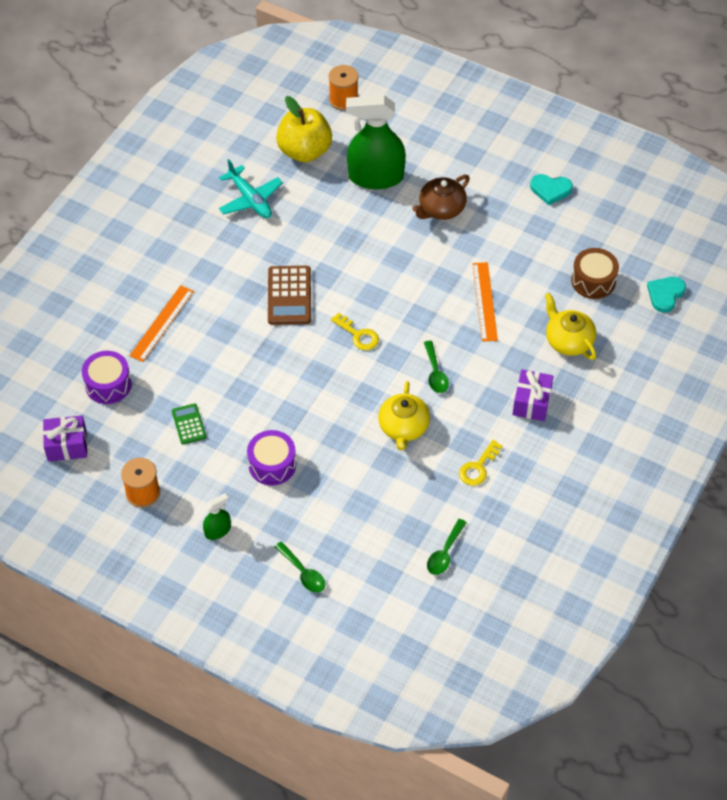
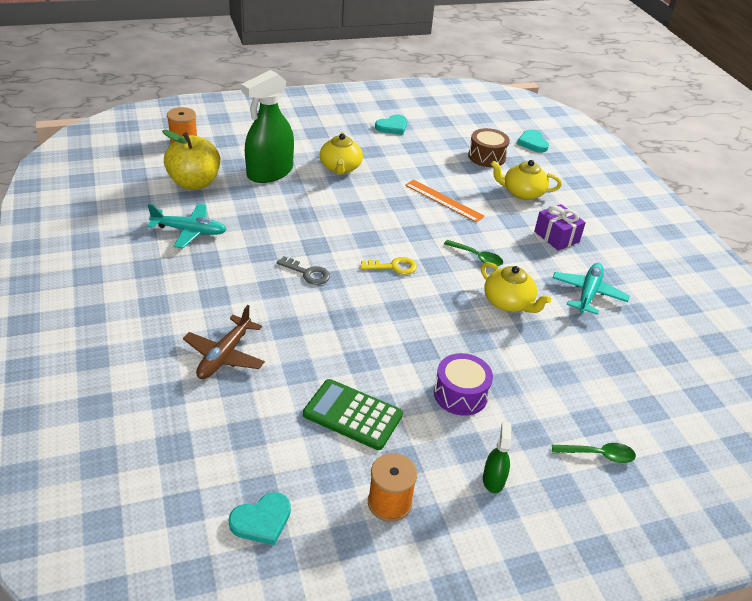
camera: 50 degrees left, 15 degrees down
(67, 445) = (262, 520): purple gift -> turquoise heart
(108, 384) = (236, 436): purple drum -> none
(161, 323) = (224, 355): orange ruler -> brown plane
(189, 424) = (352, 415): green calculator -> green calculator, size x1.73
(289, 296) = (307, 273): brown calculator -> grey key
(441, 209) = (340, 168): brown teapot -> yellow teapot
(445, 553) = (655, 361): green spoon -> none
(478, 467) = (588, 293): yellow key -> turquoise plane

